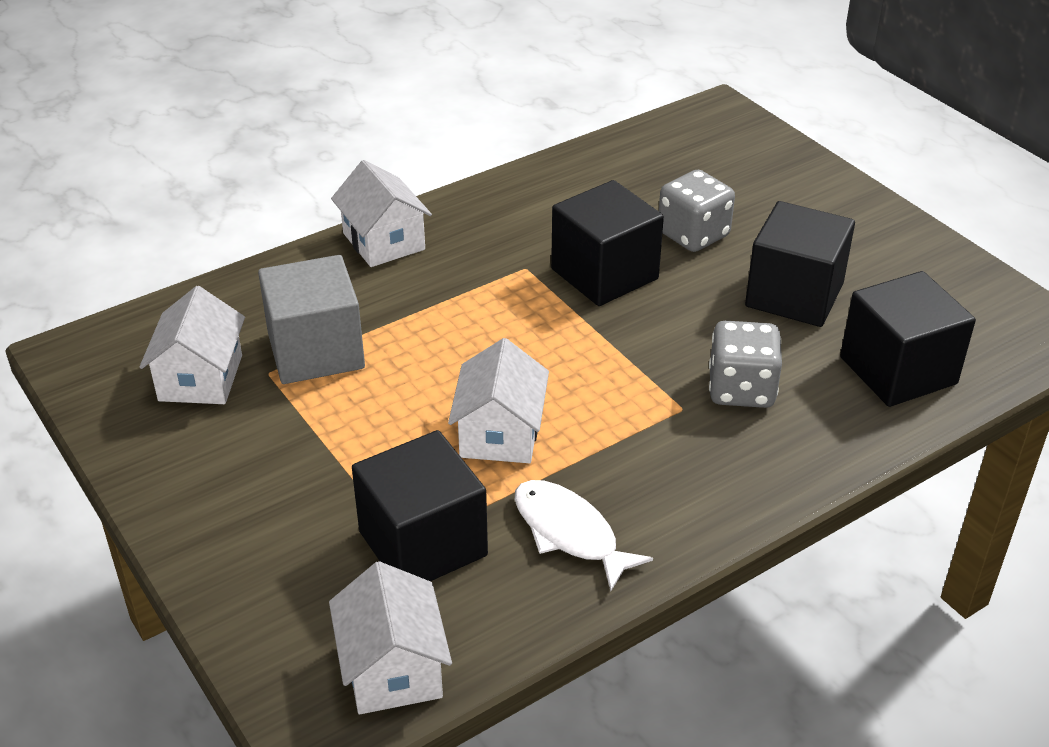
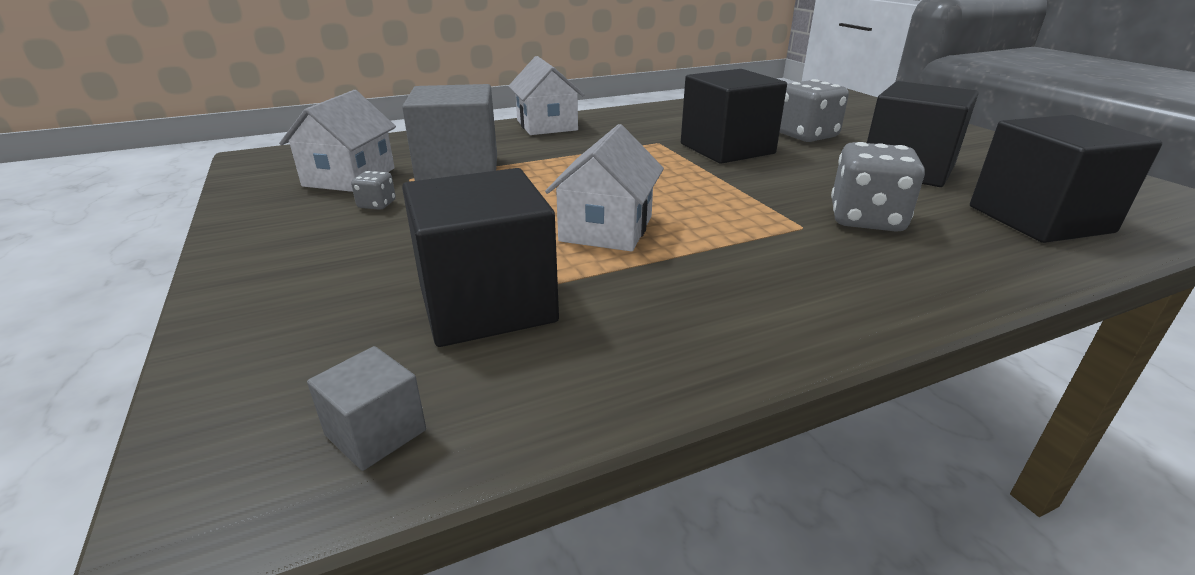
camera: 10 degrees right, 10 degrees down
(258, 423) = (377, 204): none -> grey dice
(393, 669) = (376, 433): white house -> grey cube
(569, 533) = (665, 311): white fish -> none

